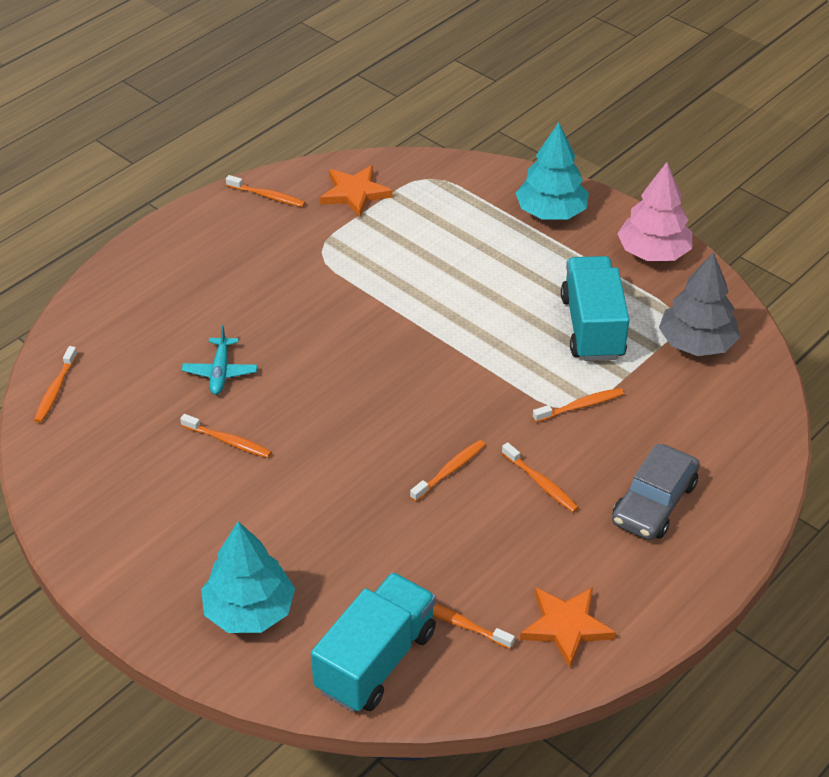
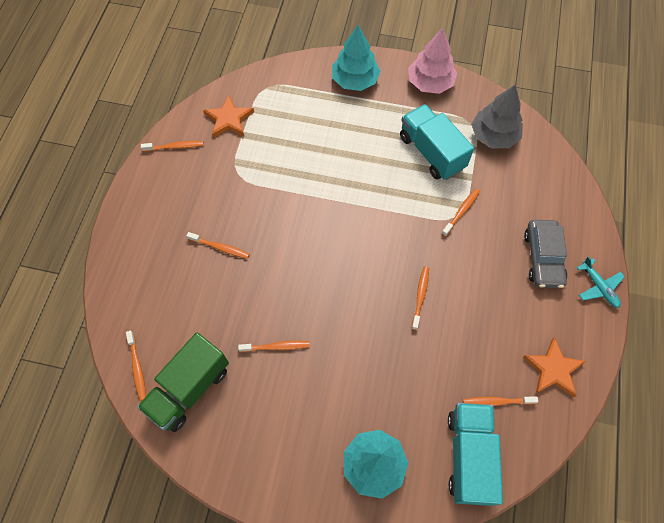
camera: 30 degrees left, 20 degrees up
(96, 436) = (189, 389): none -> green truck
(220, 372) = (236, 297): turquoise plane -> turquoise plane (599, 287)
(541, 483) = (475, 277): orange toothbrush -> orange toothbrush (220, 247)

